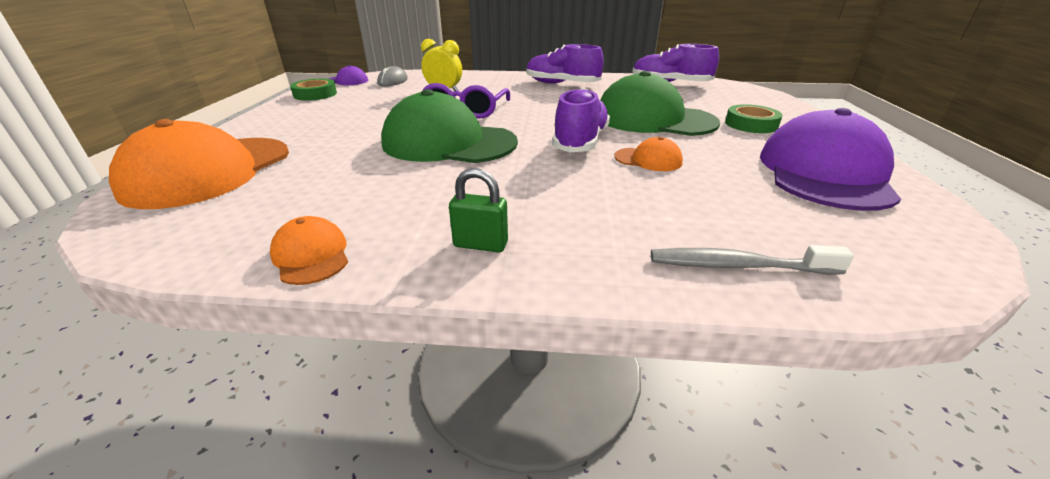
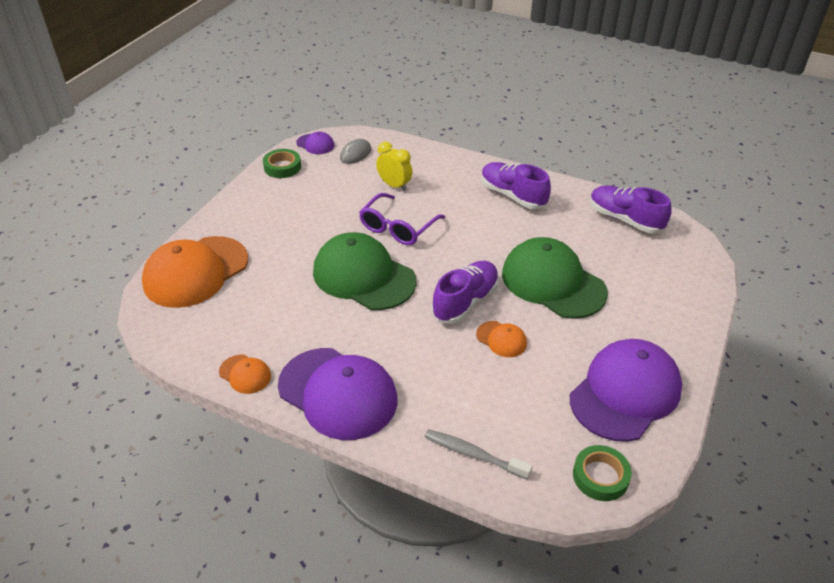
camera: 20 degrees right, 10 degrees up
(311, 255) = (245, 374): orange cap -> orange cap turned 135 degrees clockwise
(480, 244) = (338, 393): green padlock -> purple cap
(751, 124) = (635, 313): green tape -> green tape (600, 476)

